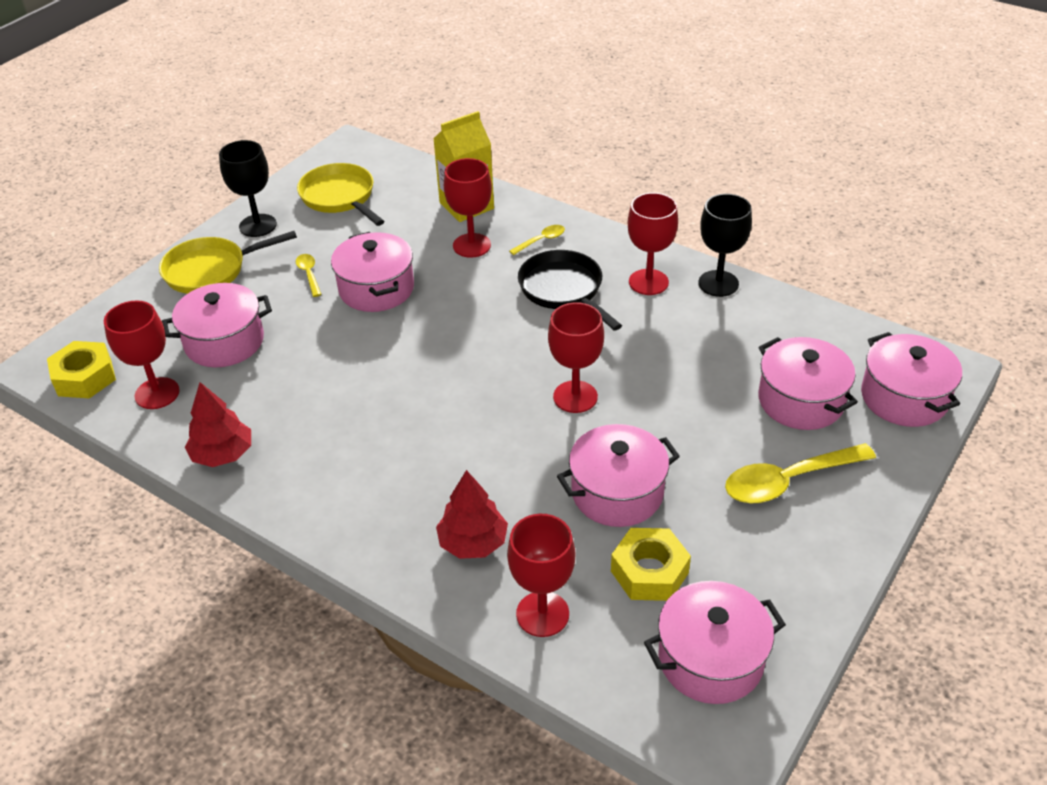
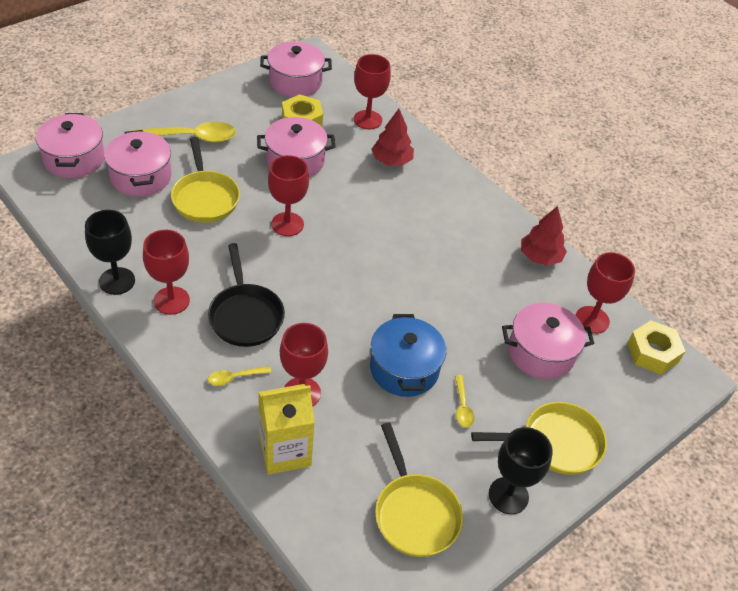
camera: 170 degrees left, 5 degrees up
(376, 289) = (404, 369): pink pot -> blue pot
(699, 399) = (205, 198): none -> yellow pan

